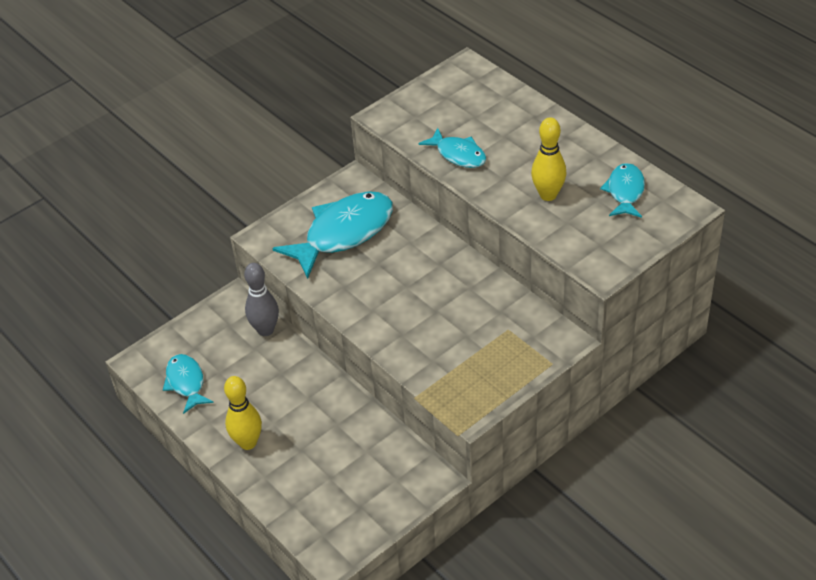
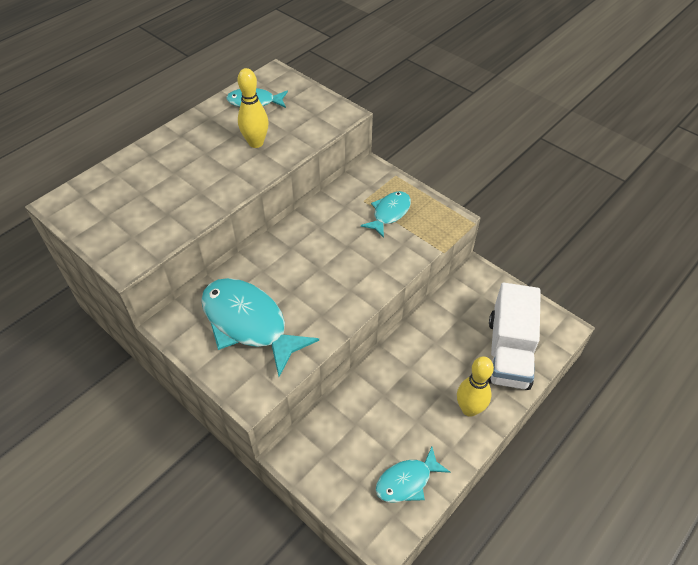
camera: 100 degrees left, 5 degrees up
(265, 330) = (331, 417): grey bowling pin -> none
(310, 491) = (508, 352): none -> white truck
(458, 154) = (196, 201): turquoise fish -> turquoise fish (389, 213)

